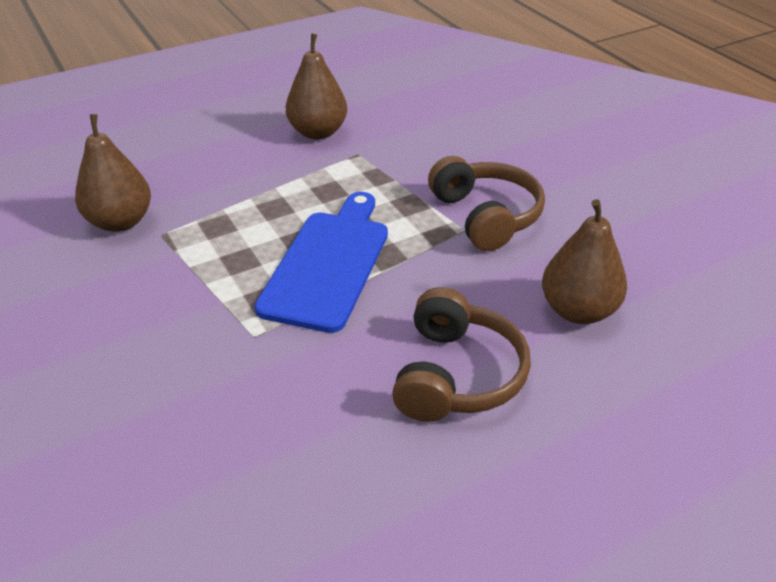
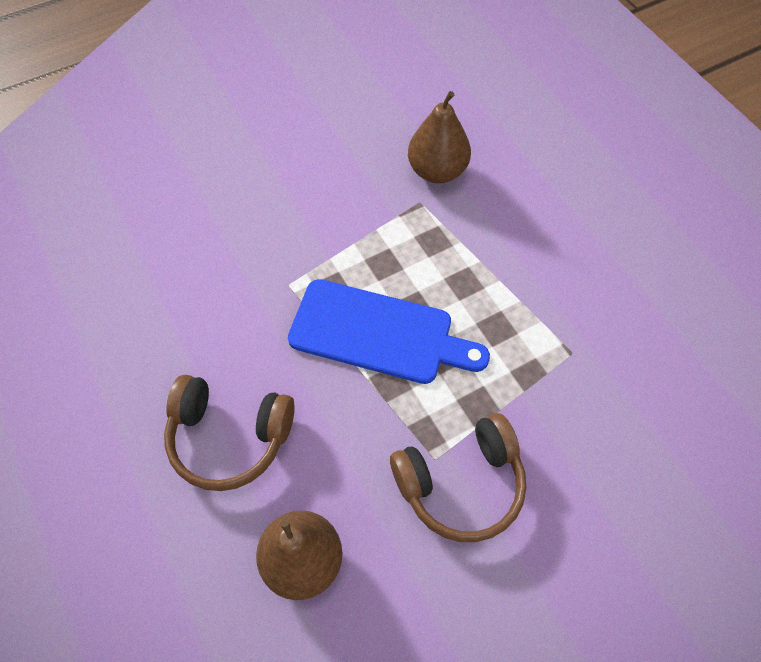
camera: 90 degrees right, 20 degrees up
(318, 132) = (612, 311): brown pear -> none

